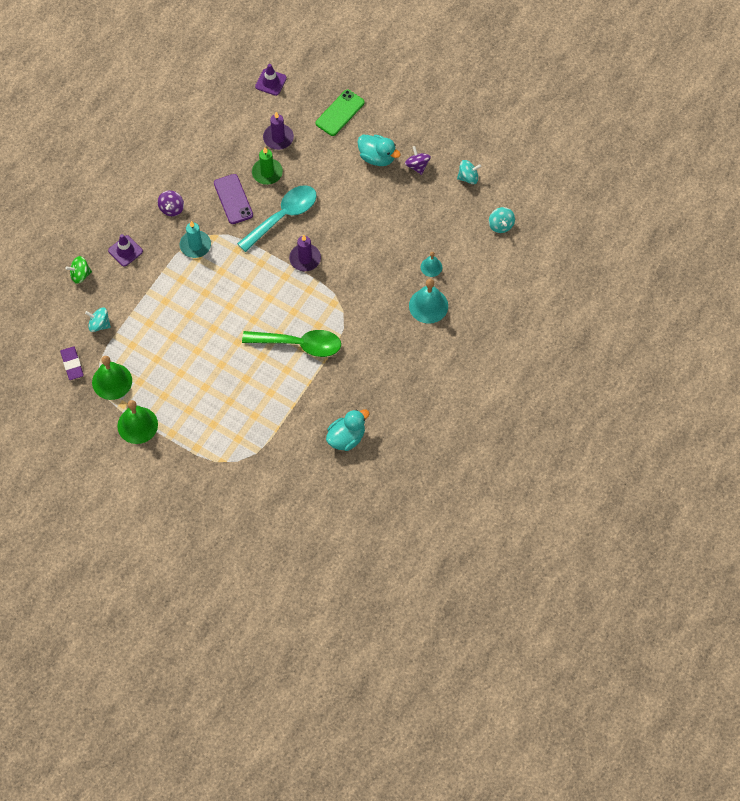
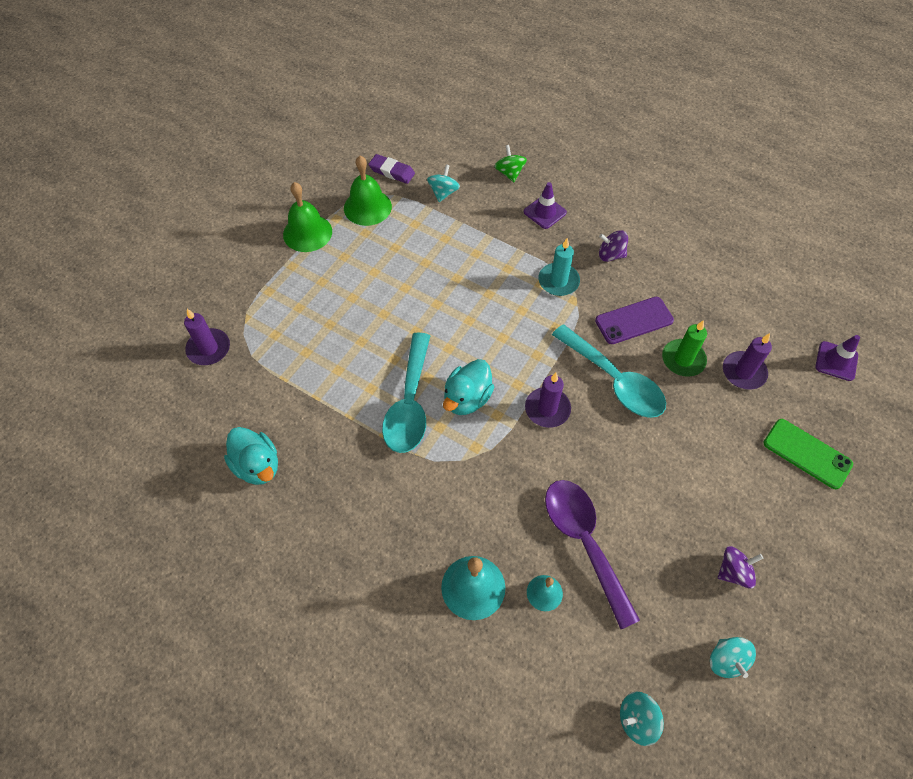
camera: 90 degrees right, 5 degrees down
(72, 364) = (392, 171): purple eraser -> purple eraser turned 45 degrees clockwise
(249, 483) = (209, 349): none -> purple candle
(299, 344) = (409, 404): green spoon -> turquoise spoon
(377, 157) = (737, 508): turquoise duck -> turquoise duck (467, 398)
(399, 243) = (584, 542): none -> purple spoon

